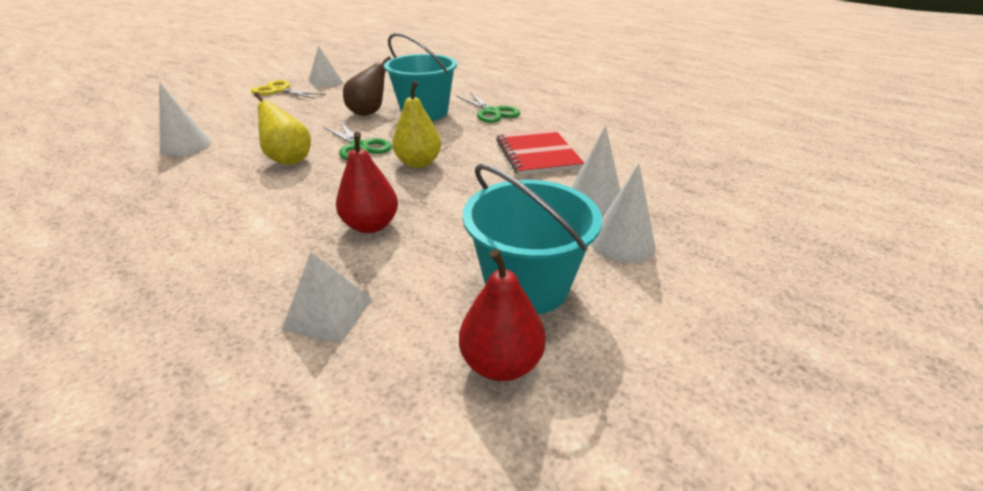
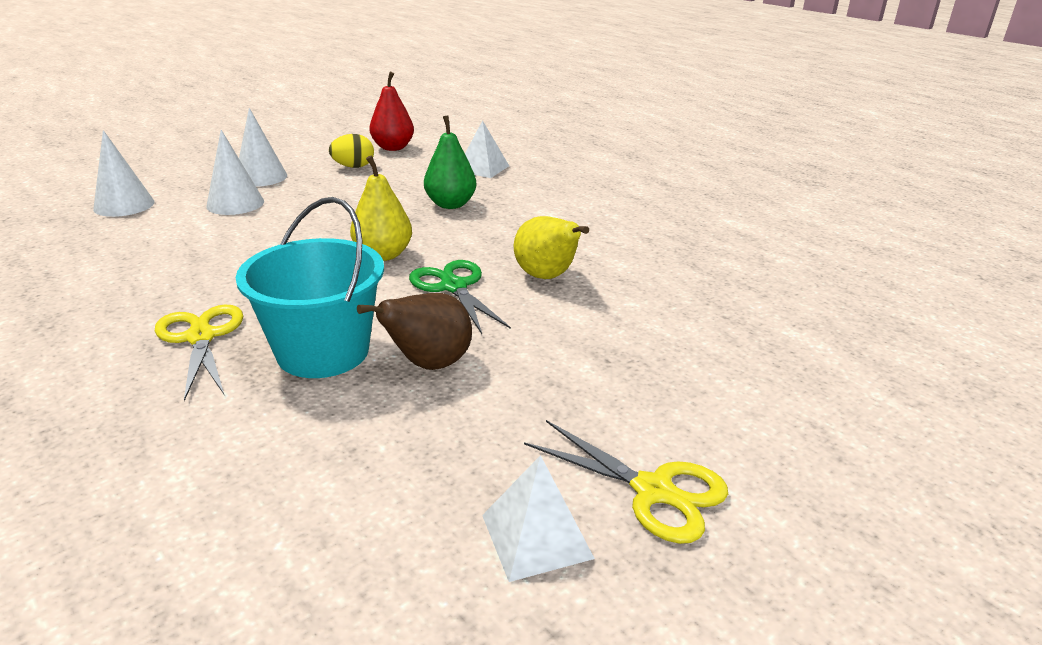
camera: 170 degrees left, 5 degrees down
(186, 146) = (712, 317): white cone -> white cone (124, 205)
(371, 225) = (450, 204): red pear -> green pear
(492, 112) = (201, 337): green scissors -> yellow scissors
(527, 285) = (353, 167): turquoise bucket -> yellow egg
(537, 154) = (228, 251): red notebook -> none

